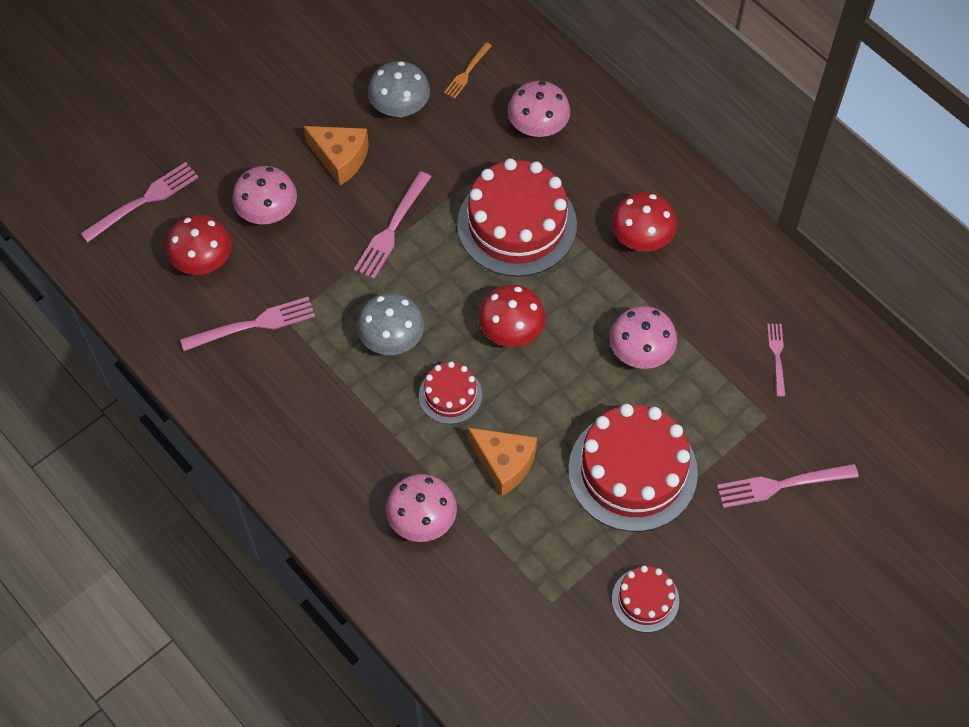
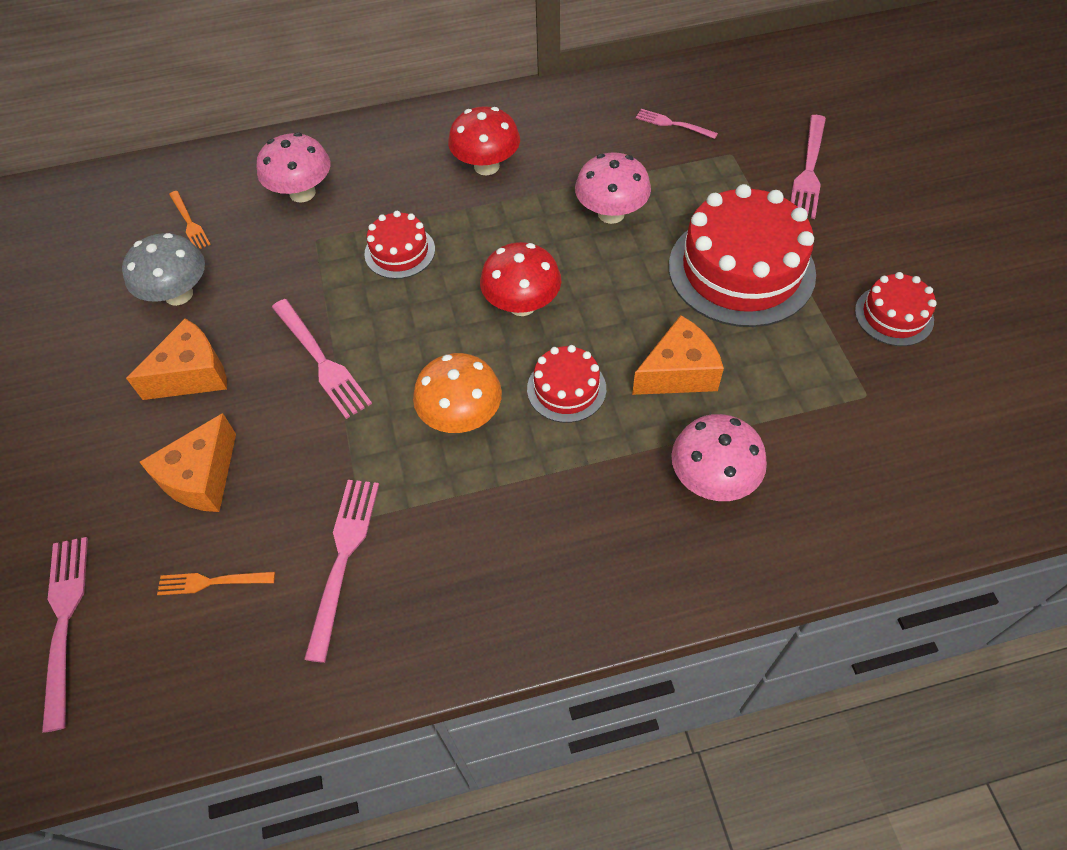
camera: 60 degrees left, 5 degrees down
(203, 261) = (211, 582): red mushroom -> orange fork
(268, 212) = (201, 478): pink mushroom -> orange cheese
(392, 339) = (461, 416): grey mushroom -> orange mushroom
(517, 224) = (400, 252): red cake -> red cake, size x0.50

